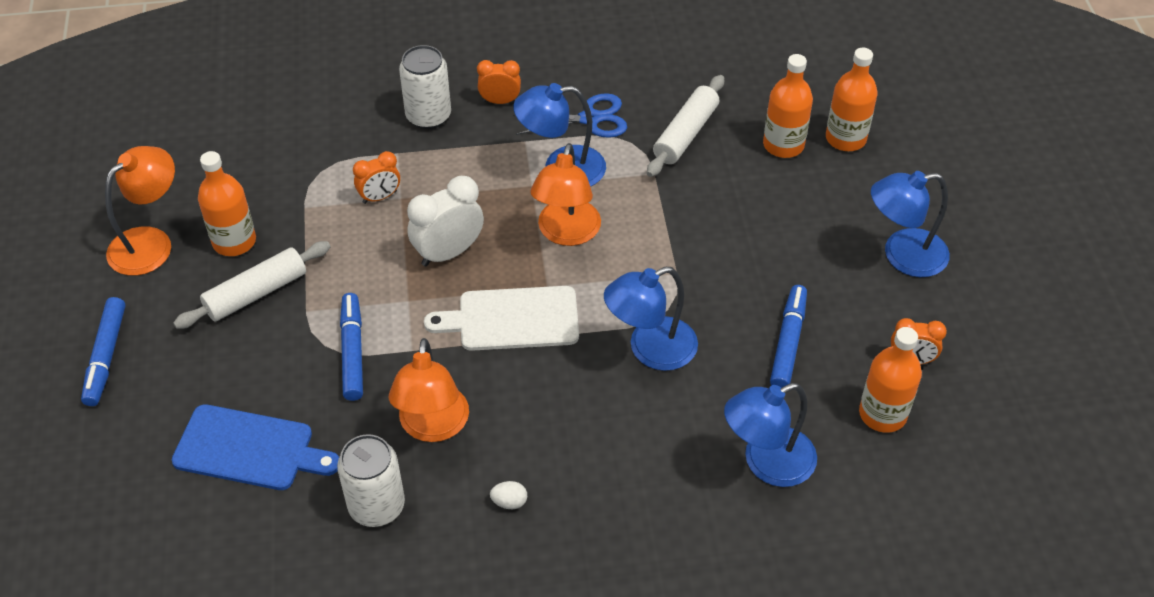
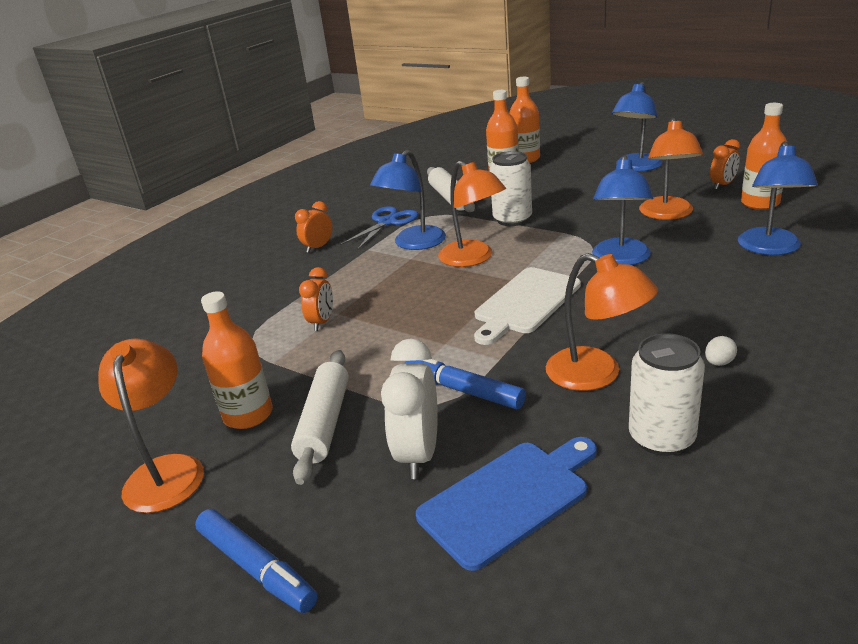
camera: 45 degrees left, 20 degrees down
(428, 116) = (282, 277): white can -> white can (512, 219)
(448, 253) = (422, 309): white clock -> white clock (418, 454)
(788, 342) = (667, 214): blue marker -> orange lamp

